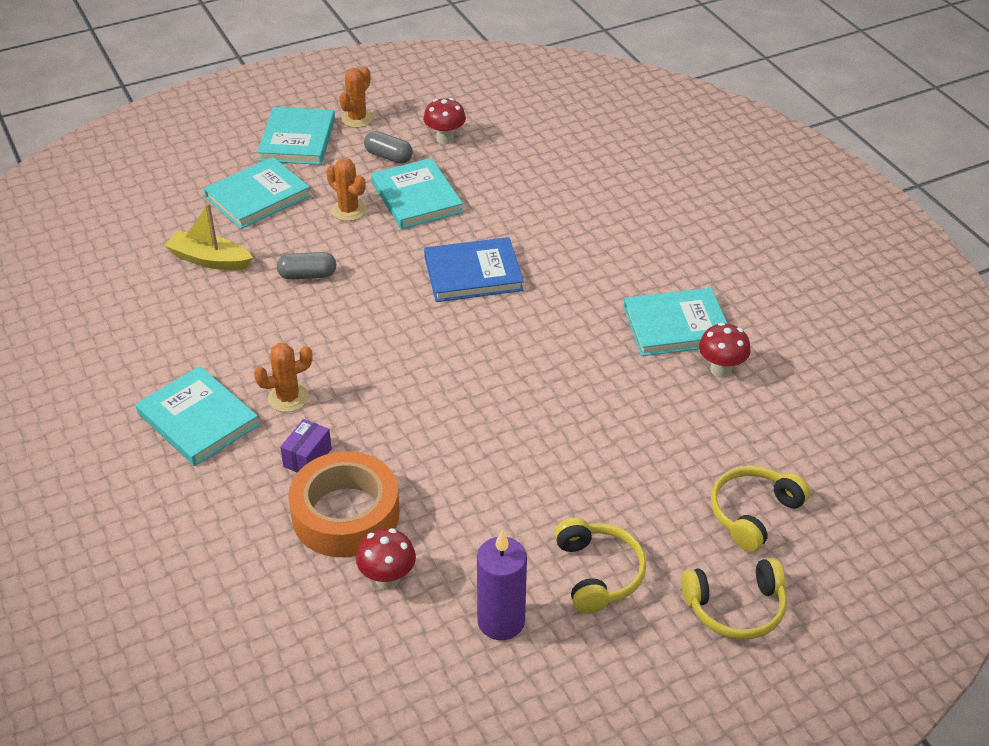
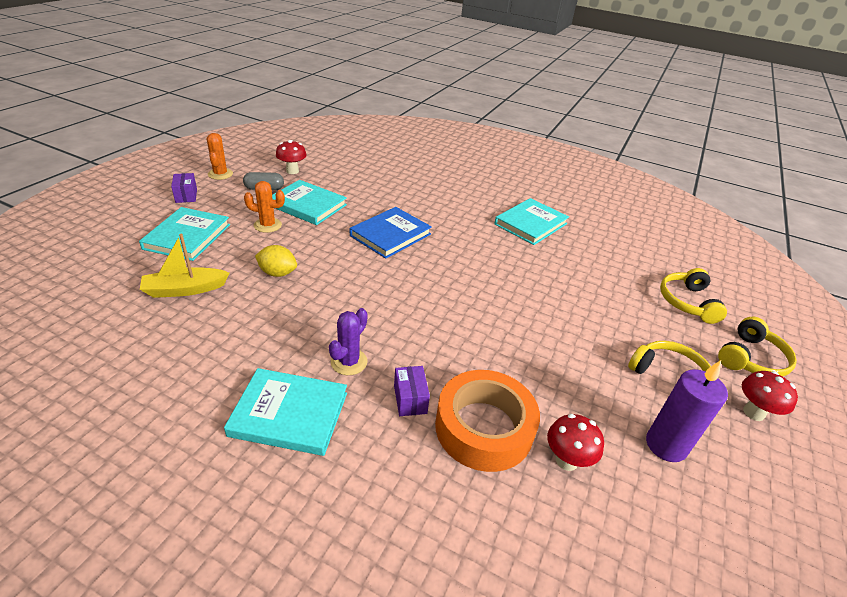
camera: 40 degrees left, 5 degrees down
(288, 398) = (349, 362): orange cactus -> purple cactus
(297, 140) = (186, 196): turquoise book -> purple box
(307, 275) = (277, 273): grey capsule -> yellow lemon
(720, 369) = (578, 237): red mushroom -> red mushroom (753, 412)

